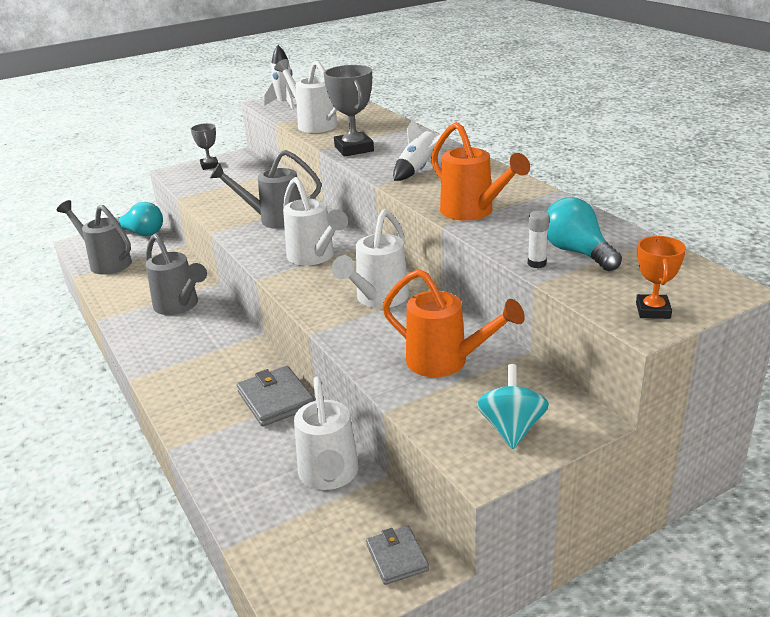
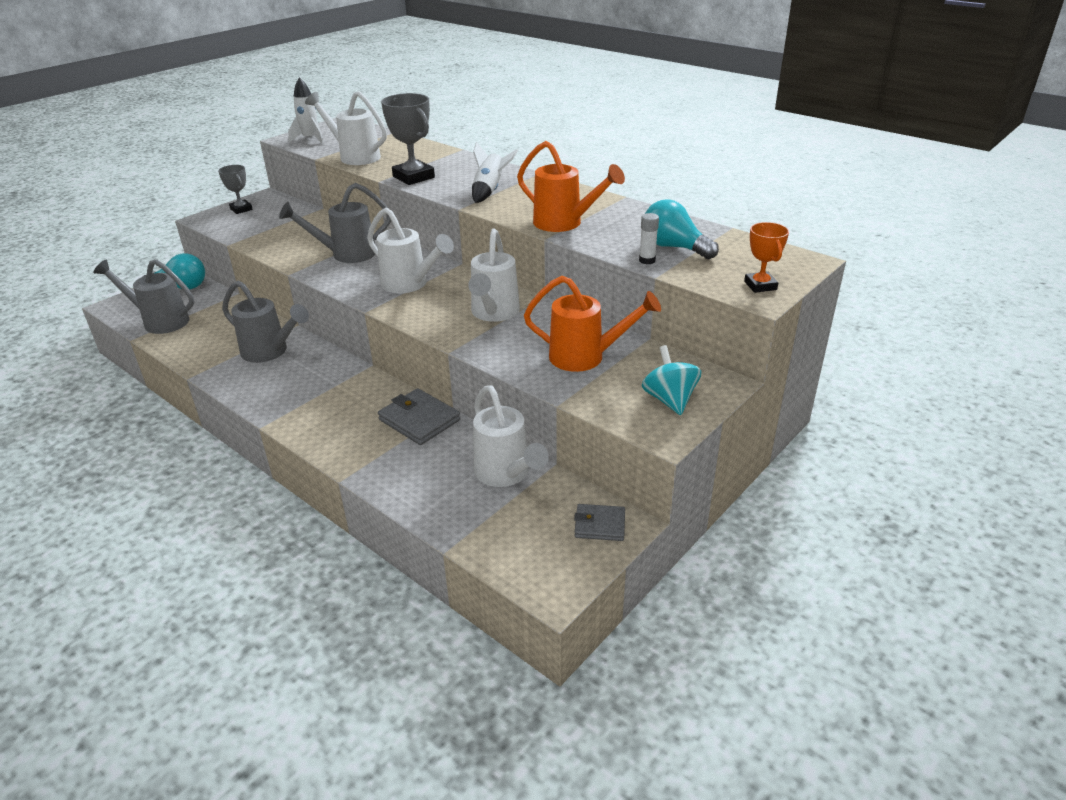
camera: 20 degrees left, 5 degrees up
(397, 557) = (599, 525): grey wallet -> grey wallet turned 45 degrees counterclockwise

